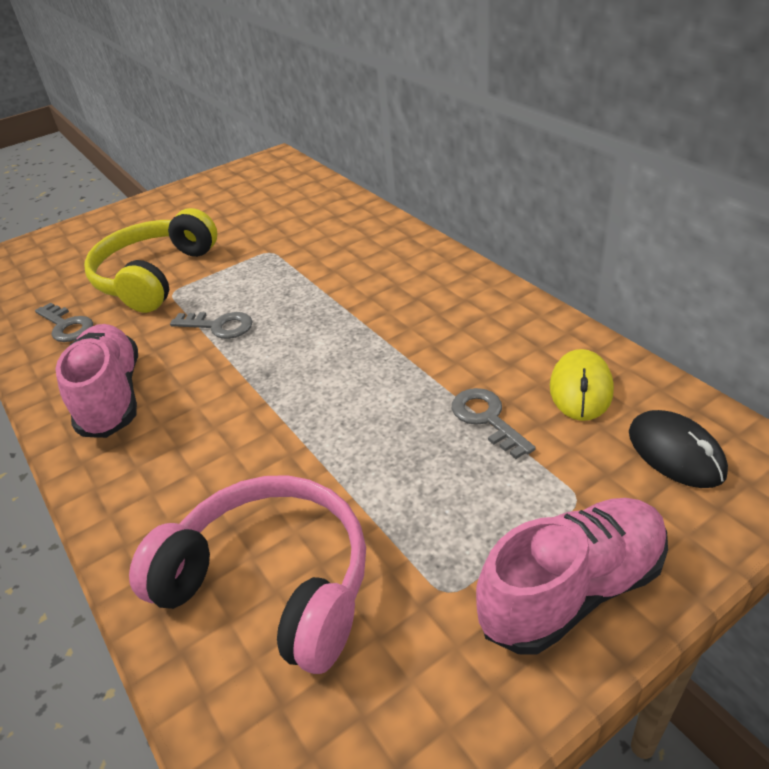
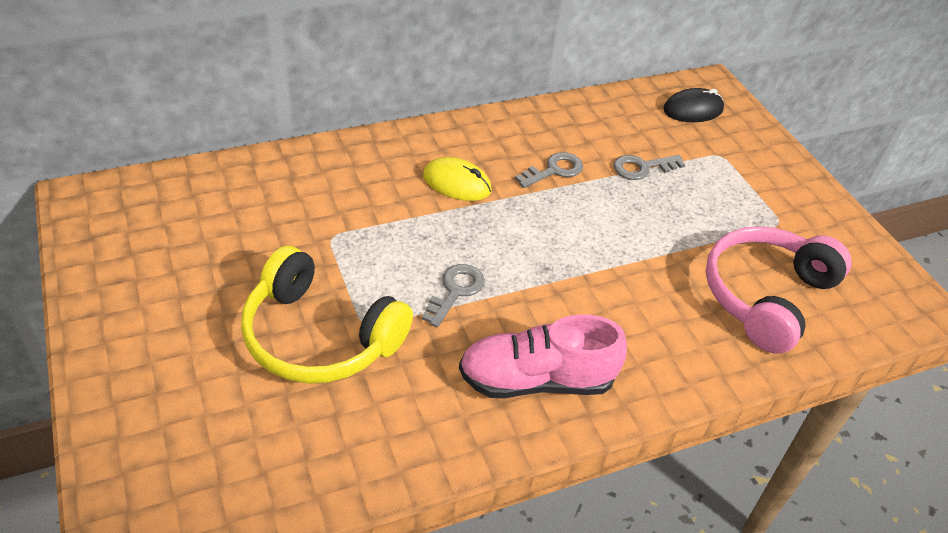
camera: 85 degrees left, 5 degrees up
(67, 326) = (383, 424): grey key -> grey key (554, 170)
(572, 590) = (782, 178): pink shoe -> none
(581, 388) = (626, 122): yellow mouse -> yellow mouse (457, 183)

